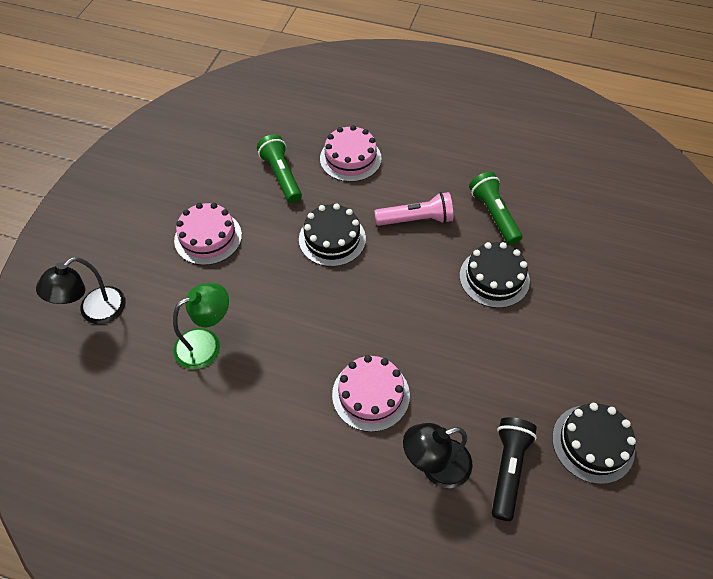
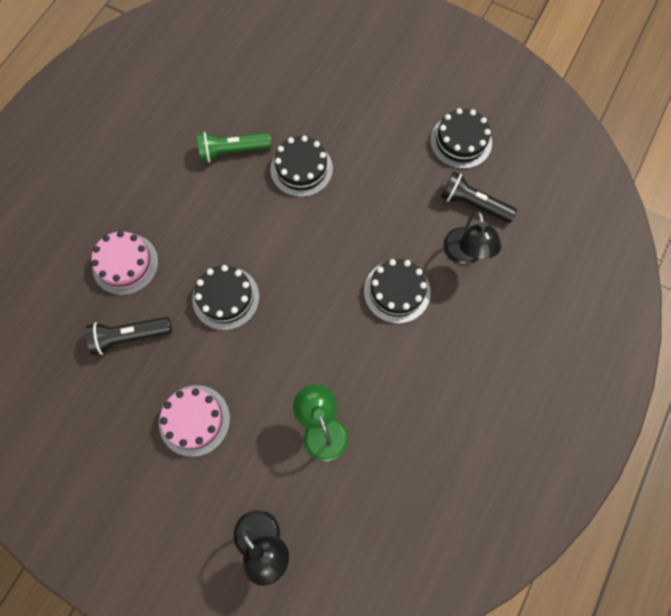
camera: 80 degrees left, 15 degrees up
(281, 176) = (130, 336): green flashlight -> black flashlight
(370, 394) = (397, 291): pink cake -> black cake
(416, 220) = (221, 218): pink flashlight -> none

